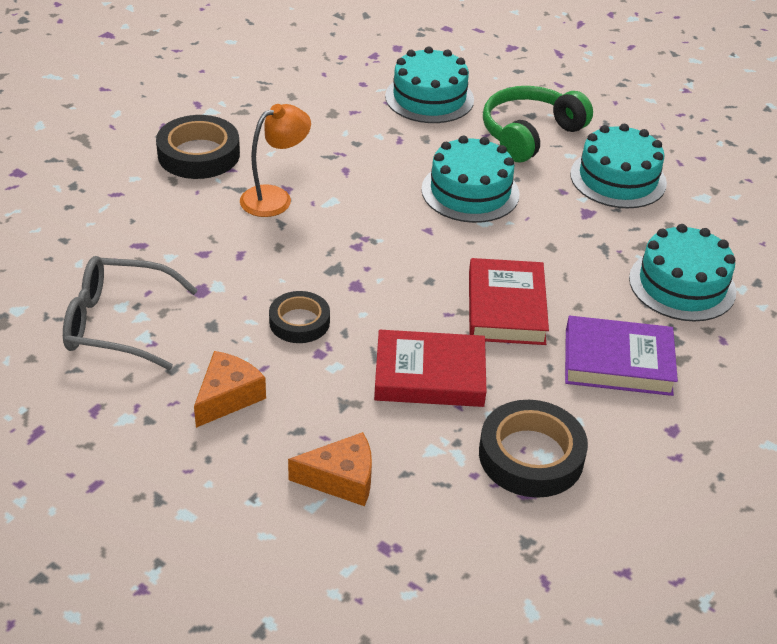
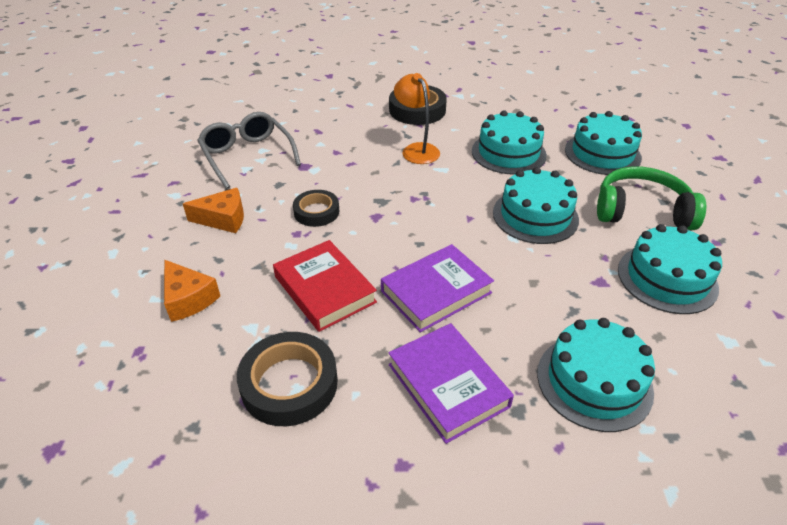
camera: 55 degrees right, 0 degrees up
(275, 197) = (416, 150): orange lamp -> orange lamp turned 135 degrees counterclockwise
(358, 146) = (508, 153): none -> turquoise cake
(506, 308) = (436, 292): red book -> purple book

